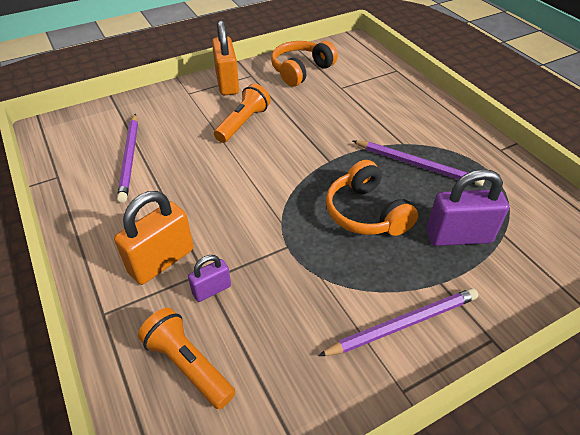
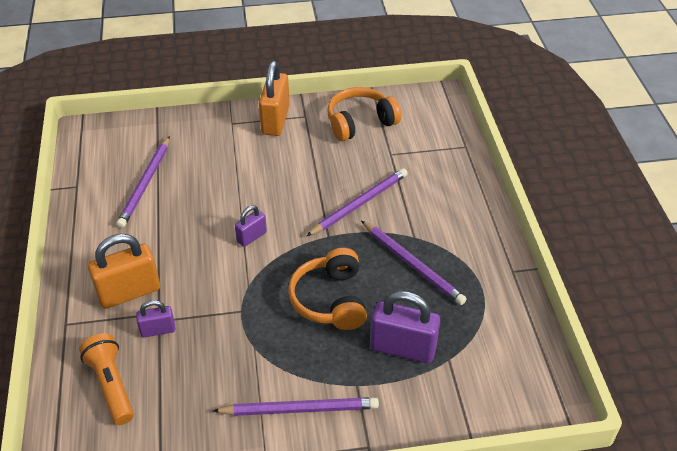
camera: 20 degrees right, 0 degrees up
(243, 123) = (267, 172): orange flashlight -> none
(259, 178) = (251, 237): none -> purple padlock
(340, 129) = (359, 204): none -> purple pencil

